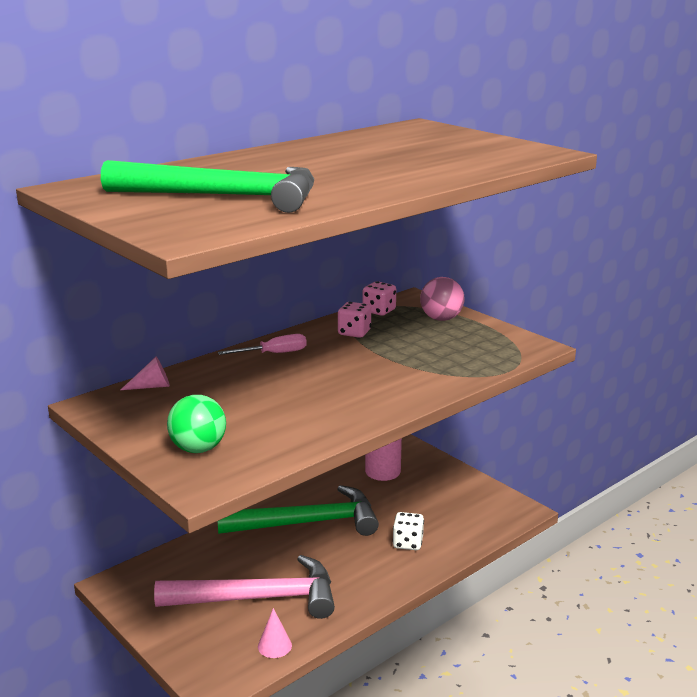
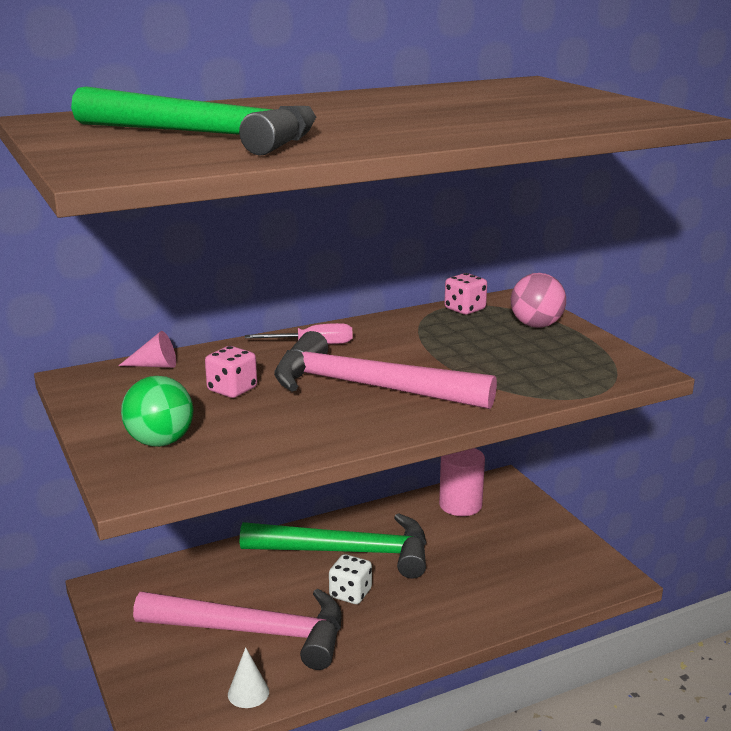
camera: 15 degrees right, 0 degrees up
(274, 646) = (248, 693): pink cone -> white cone
(338, 384) = (367, 387): none -> pink hammer
(354, 333) = (421, 331): pink dice -> pink dice (232, 390)
(408, 543) = (456, 595): white dice -> white dice (350, 593)

